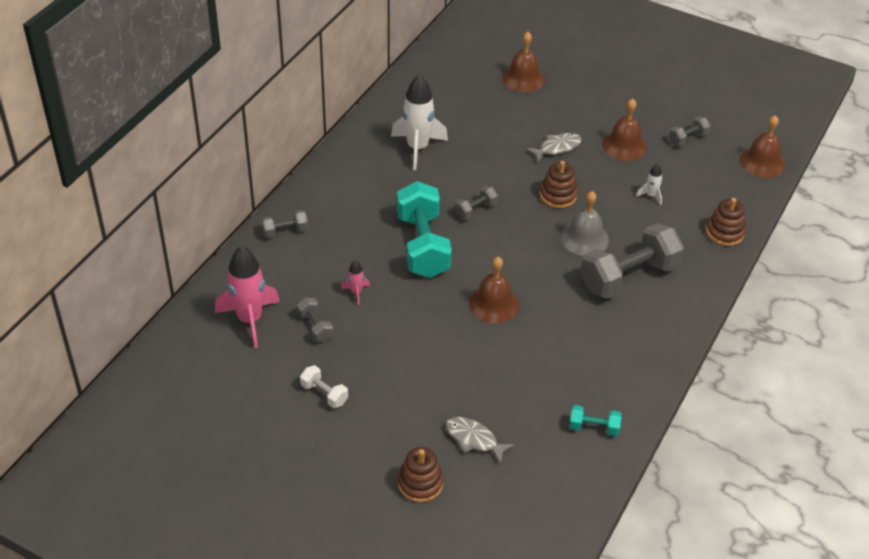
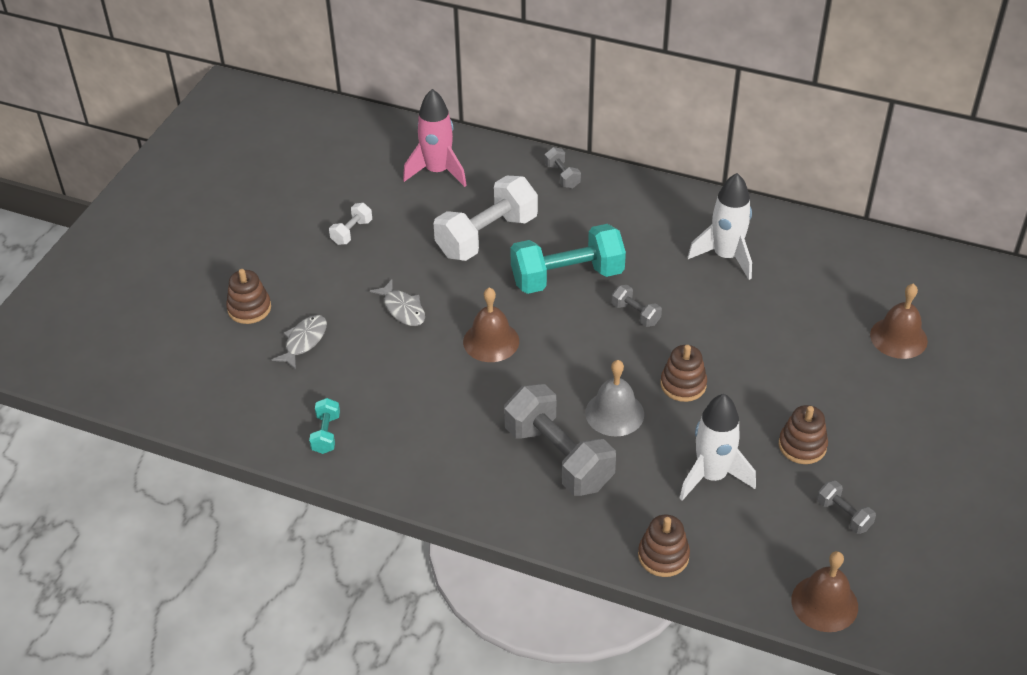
camera: 85 degrees right, 0 degrees up
(315, 327) = (435, 214): grey dumbbell -> none
(356, 292) = (487, 236): pink rocket -> white dumbbell
(557, 148) = (772, 379): grey fish -> grey fish (403, 309)
(624, 145) = (802, 446): brown bell -> brown stacking toy
(651, 196) = (712, 476): white rocket -> white rocket, size x2.20

